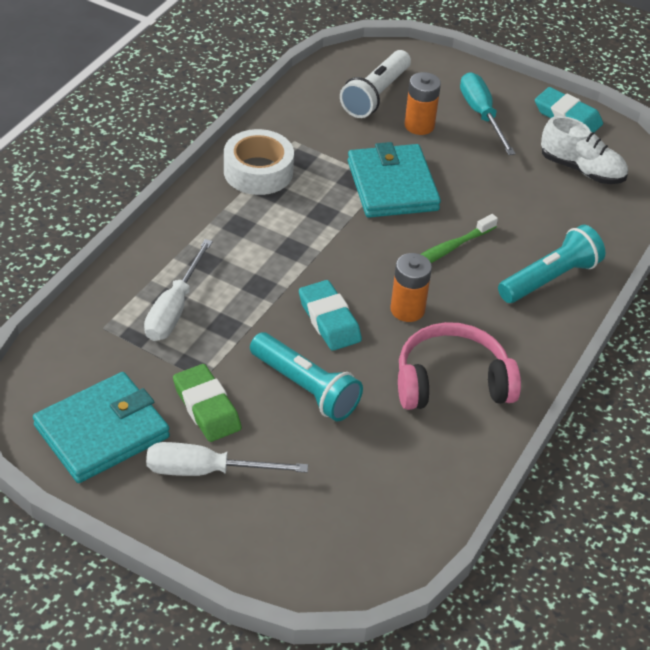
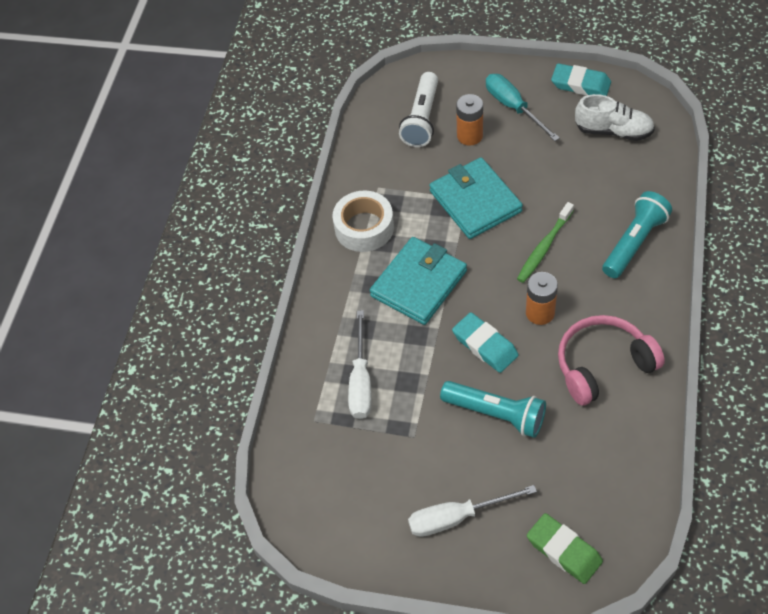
camera: 10 degrees left, 10 degrees up
(102, 431) = (360, 514): turquoise wallet -> turquoise wallet (418, 283)
(206, 407) = (429, 461): green eraser -> green eraser (564, 551)

